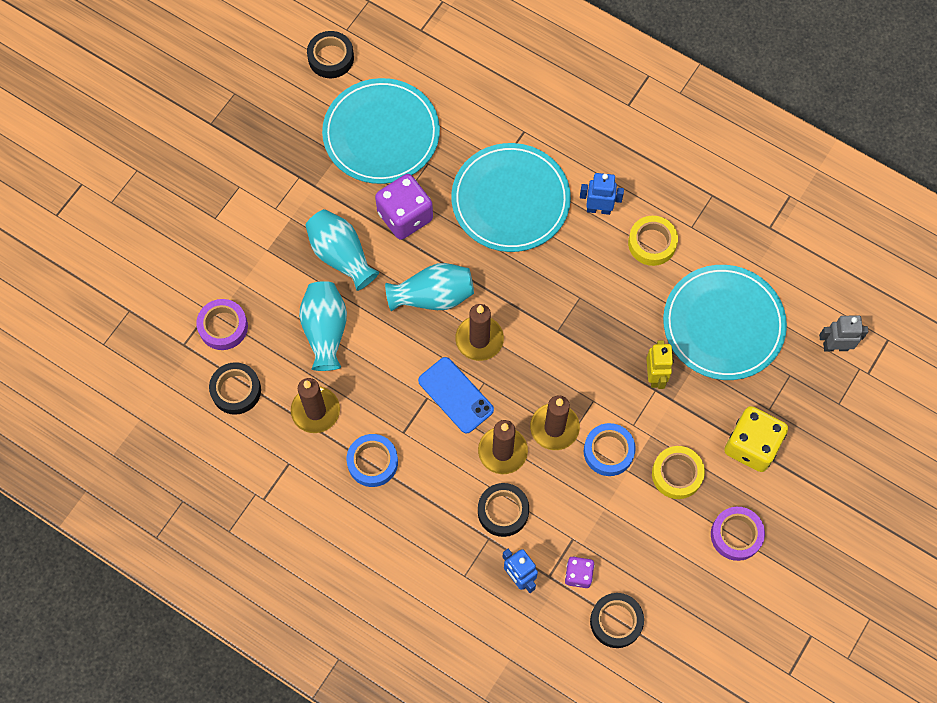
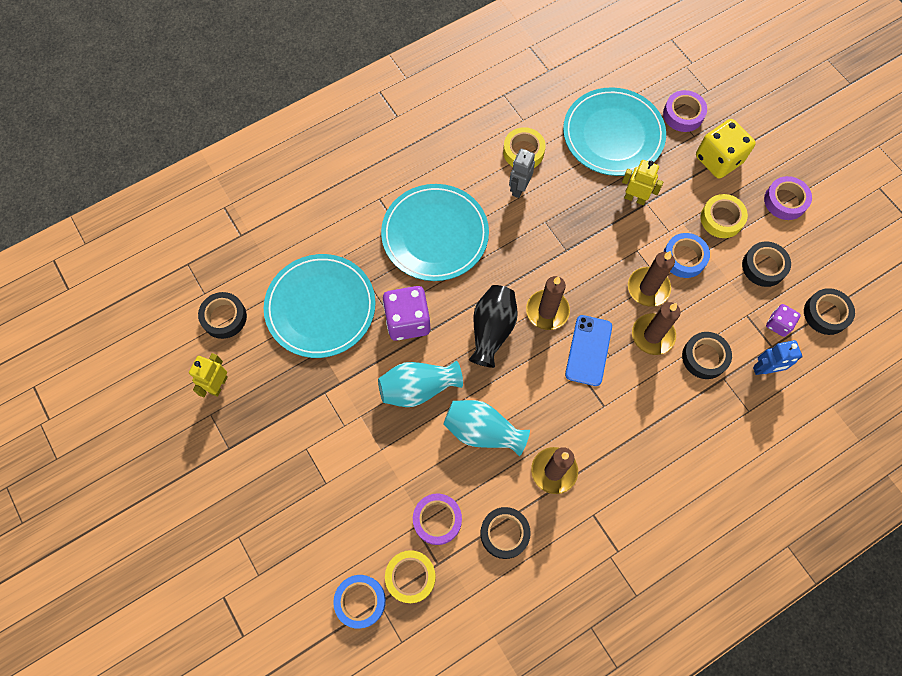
camera: 65 degrees left, 0 degrees up
(162, 326) = (410, 577): none -> yellow tape
(264, 86) = (218, 385): none -> yellow robot
(372, 462) = (621, 442): blue tape -> blue tape (360, 601)
(433, 296) = (492, 330): turquoise vase -> black vase
(455, 395) = (588, 350): blue phone -> blue phone turned 60 degrees counterclockwise
(598, 209) = (475, 175): blue robot -> none
(640, 538) = (763, 266): none -> black tape
(790, 388) = (683, 114): none -> purple tape
(835, 346) = (662, 72): grey robot -> grey robot (519, 188)

